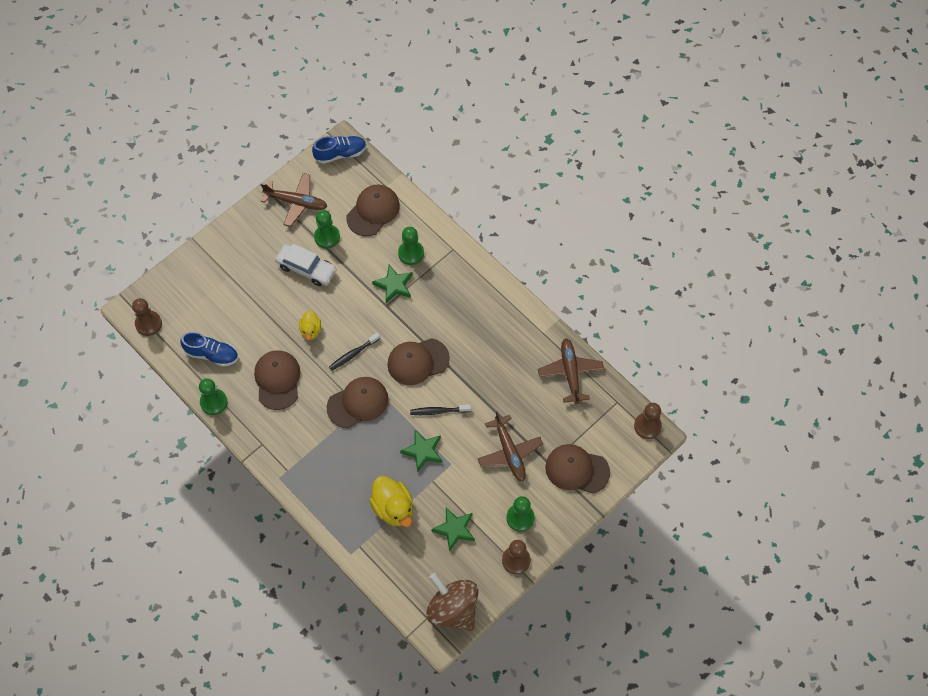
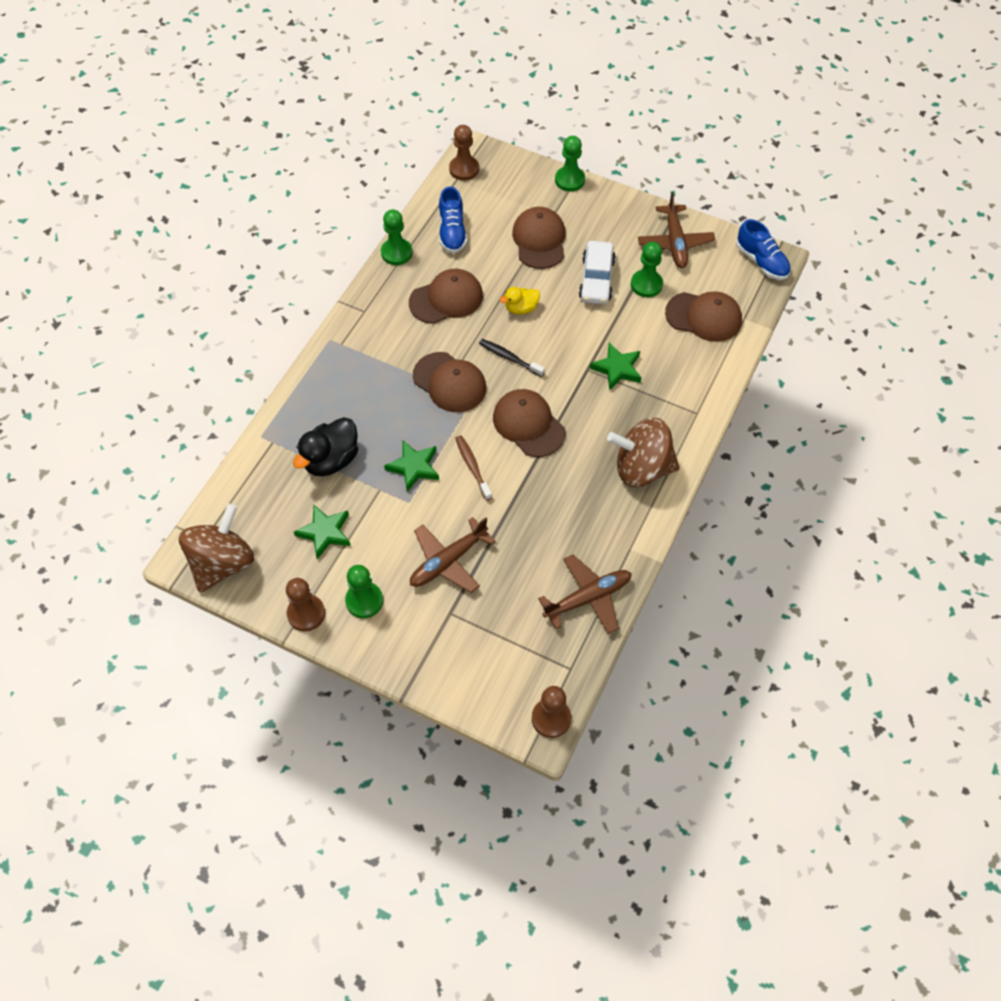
camera: 70 degrees right, 5 degrees down
(393, 508) = (331, 460): yellow duck -> black duck
(411, 253) = (668, 372): green pawn -> green pawn (569, 180)
(438, 411) = (472, 467): black toothbrush -> brown toothbrush
(483, 301) = (641, 468): none -> brown spinning top
(577, 469) = (454, 647): brown cap -> brown cap (539, 240)

